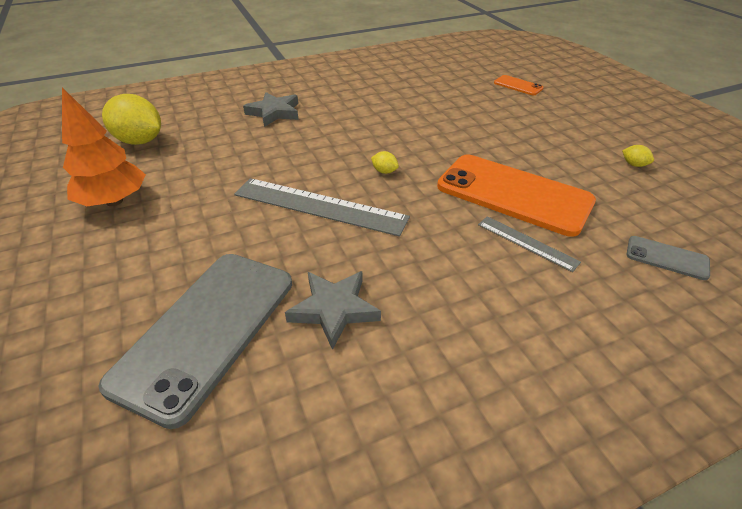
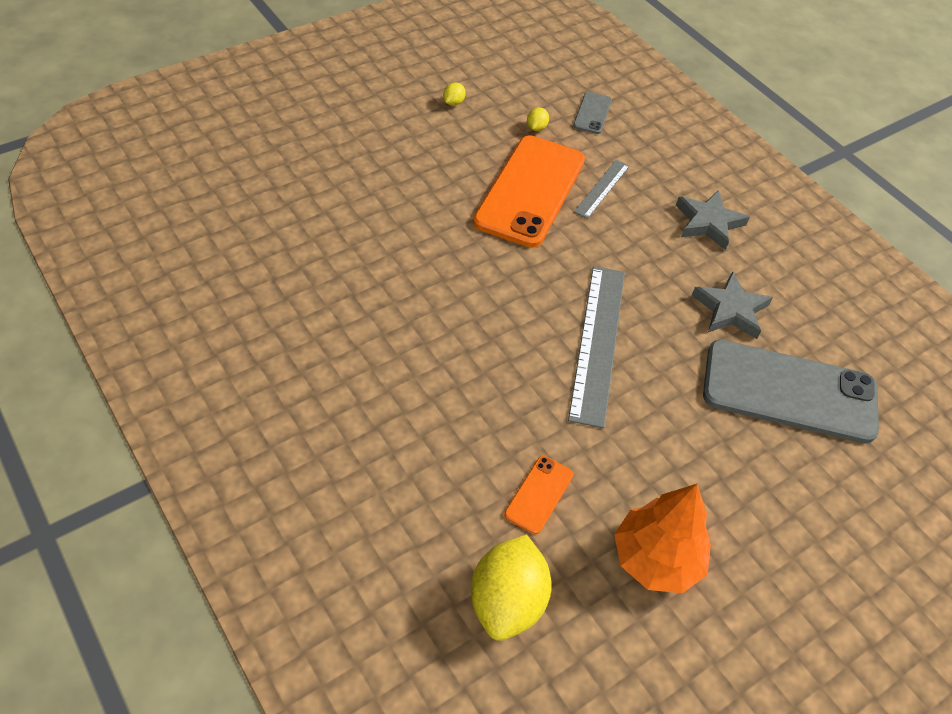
camera: 105 degrees left, 10 degrees up
(274, 113) = (384, 439): grey star -> grey star (708, 223)
(384, 171) = (515, 293): yellow lemon -> yellow lemon (536, 128)
(518, 85) = (265, 166): orange phone -> orange phone (539, 494)

